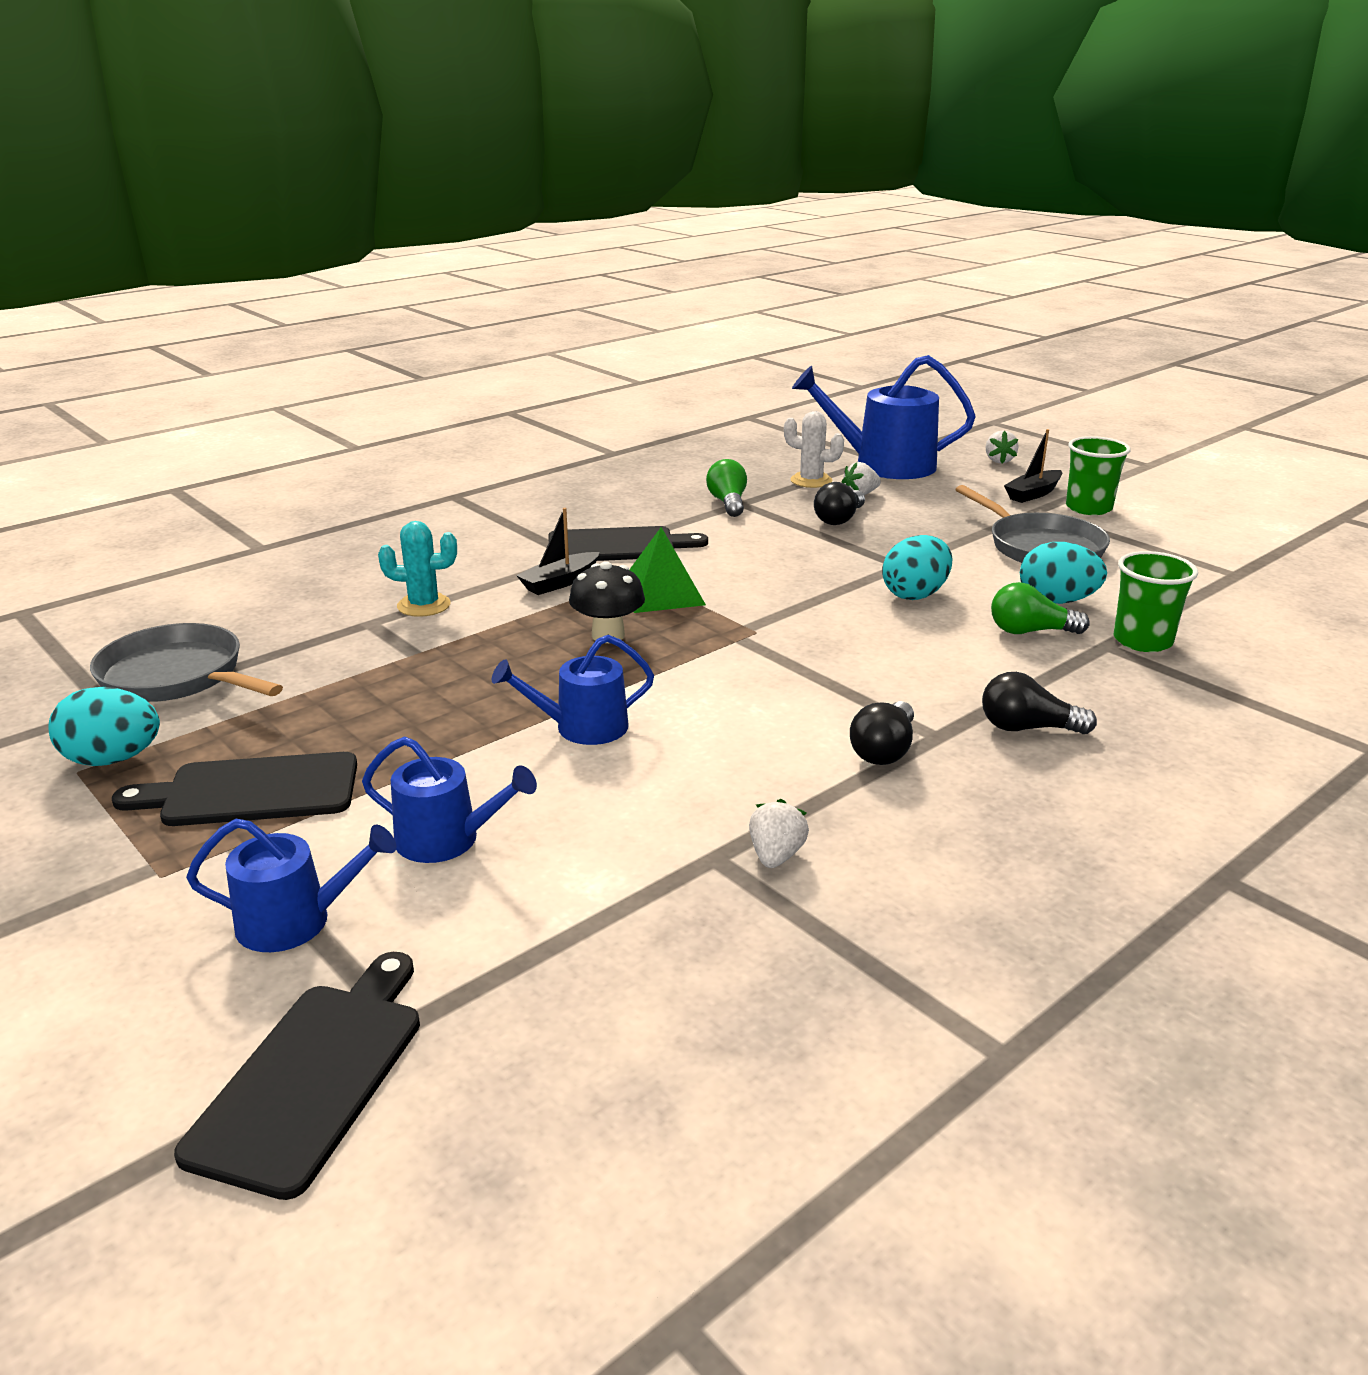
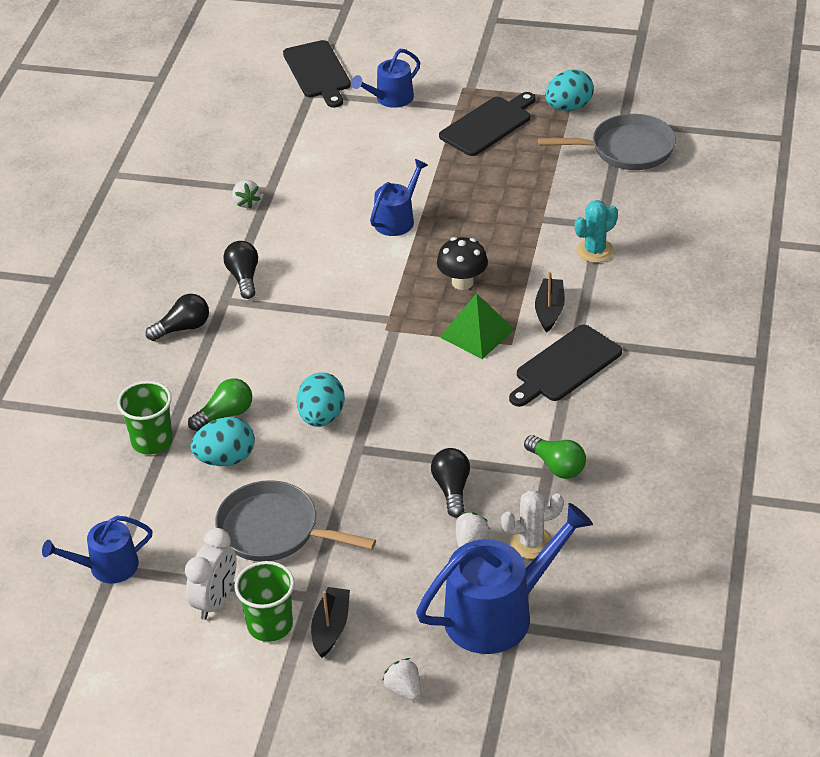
camera: 145 degrees right, 15 degrees up
(446, 840) = (381, 146): blue watering can -> blue watering can (107, 567)
(1133, 531) = (215, 600): none -> white clock

